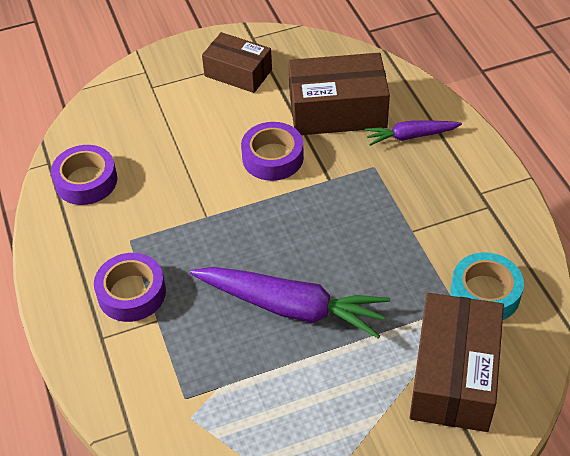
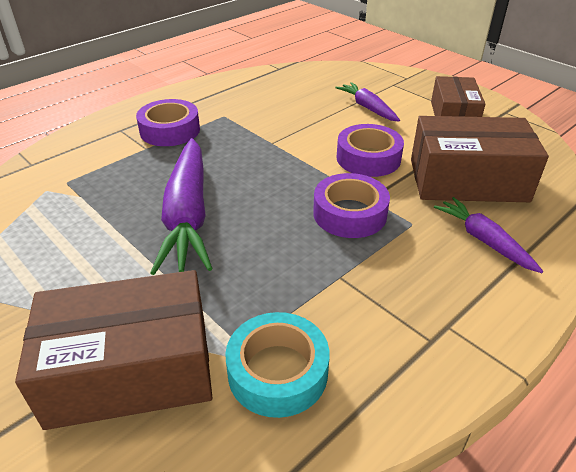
camera: 65 degrees right, 10 degrees down
(86, 181) = (272, 85): purple tape -> purple tape (350, 214)
(186, 124) = (367, 108): none -> purple carrot
(337, 110) = (467, 180): brown box -> brown box turned 60 degrees counterclockwise

